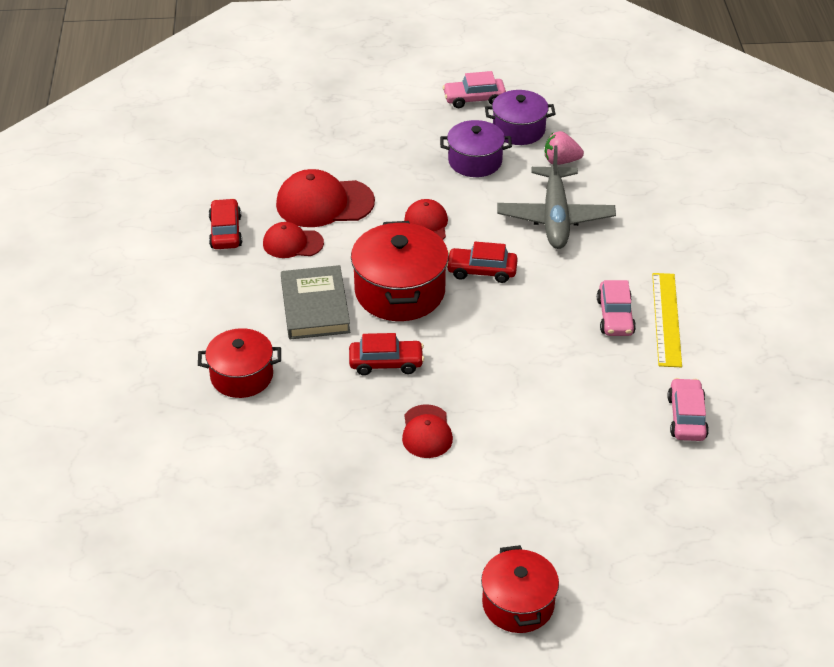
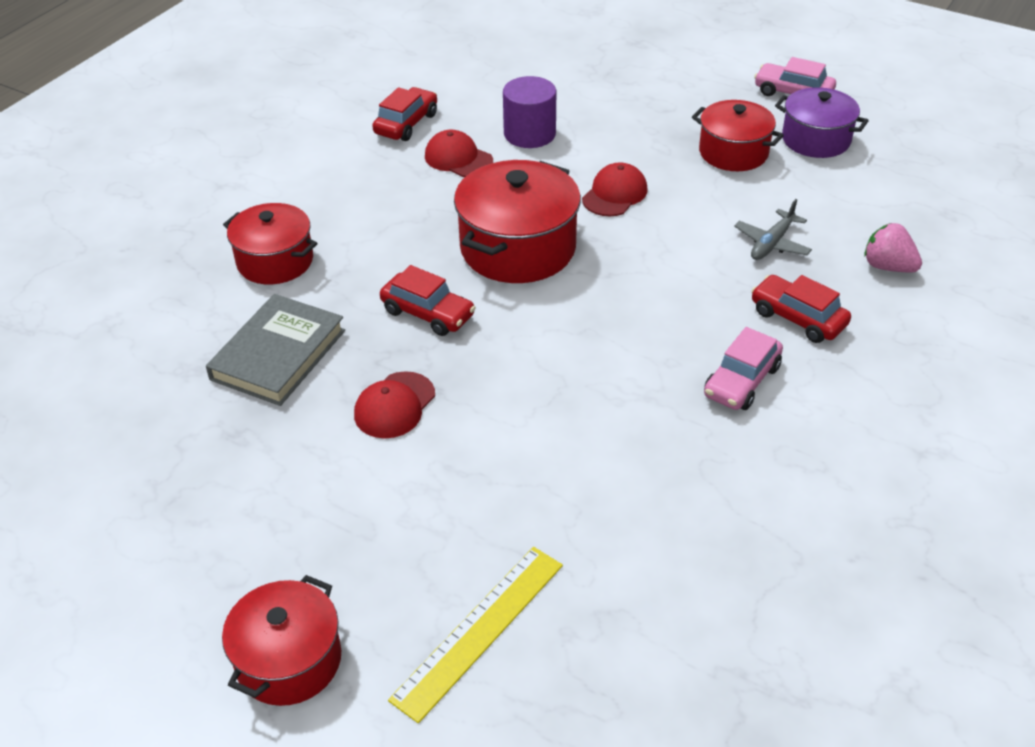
camera: 35 degrees right, 0 degrees up
(315, 307) = (416, 226): grey book -> grey book (278, 355)
(324, 203) = (529, 134): red cap -> purple cylinder
(475, 161) = (733, 152): purple pot -> red pot
(481, 271) = (629, 264): red car -> red car (798, 318)
(555, 218) = (772, 243): grey plane -> grey plane, size x0.51
(561, 161) = (836, 188): pink strawberry -> pink strawberry (888, 267)
(666, 319) = (807, 413): yellow ruler -> yellow ruler (479, 630)
(686, 417) = (721, 545): pink car -> none

